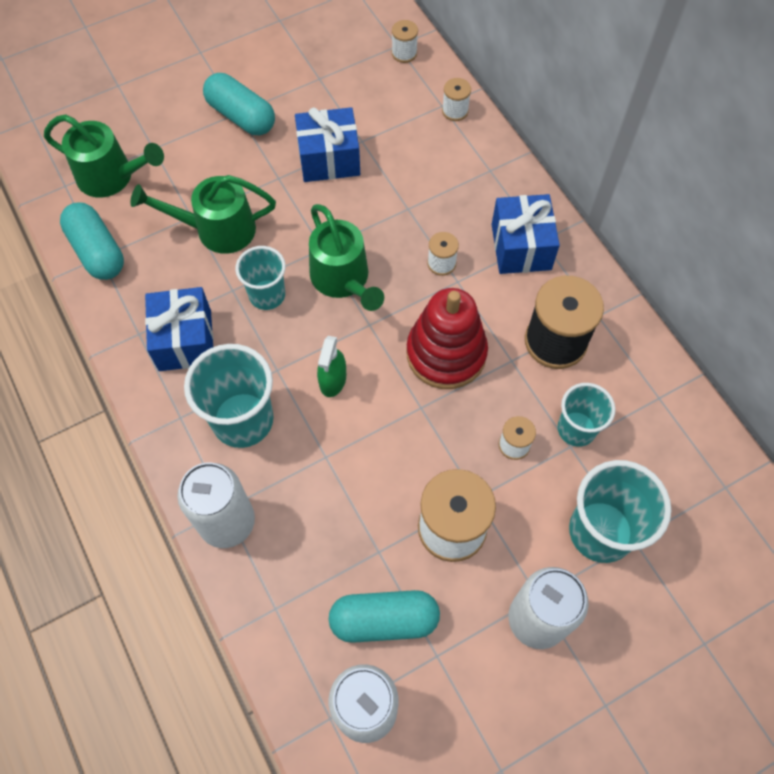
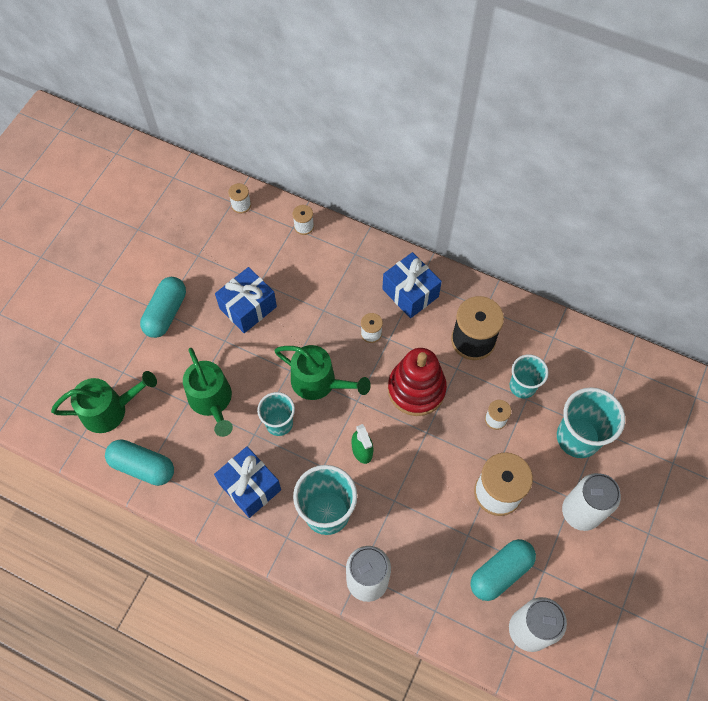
camera: 35 degrees left, 0 degrees up
(217, 229) = (212, 401): green watering can -> green watering can turned 75 degrees counterclockwise
(241, 116) = (166, 313): turquoise capsule -> turquoise capsule turned 75 degrees counterclockwise

